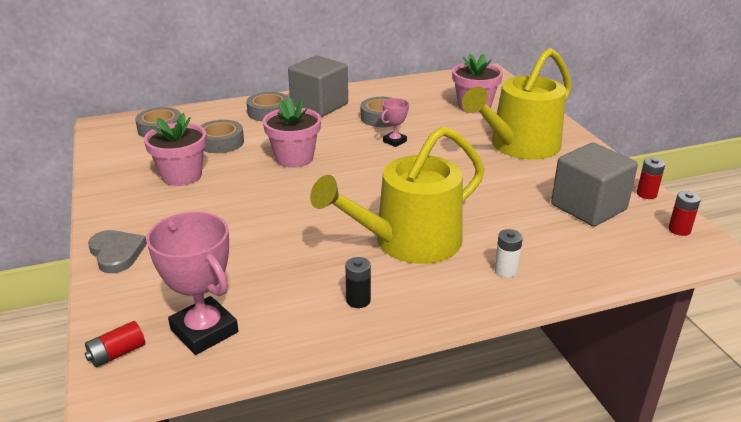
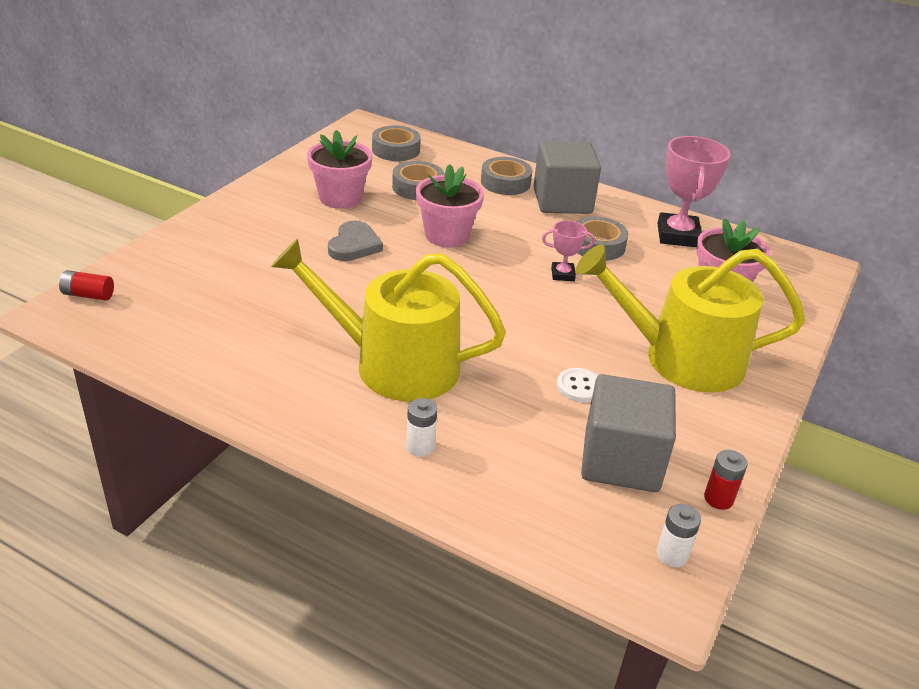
camera: 45 degrees right, 5 degrees up
(116, 253) = (201, 229): grey heart -> grey heart (354, 245)
(204, 331) = (151, 319): pink trophy -> pink trophy (678, 235)
(358, 300) = (271, 376): black battery -> none
(509, 188) = (579, 386): none -> white button
(679, 230) = (672, 555): red battery -> white battery

